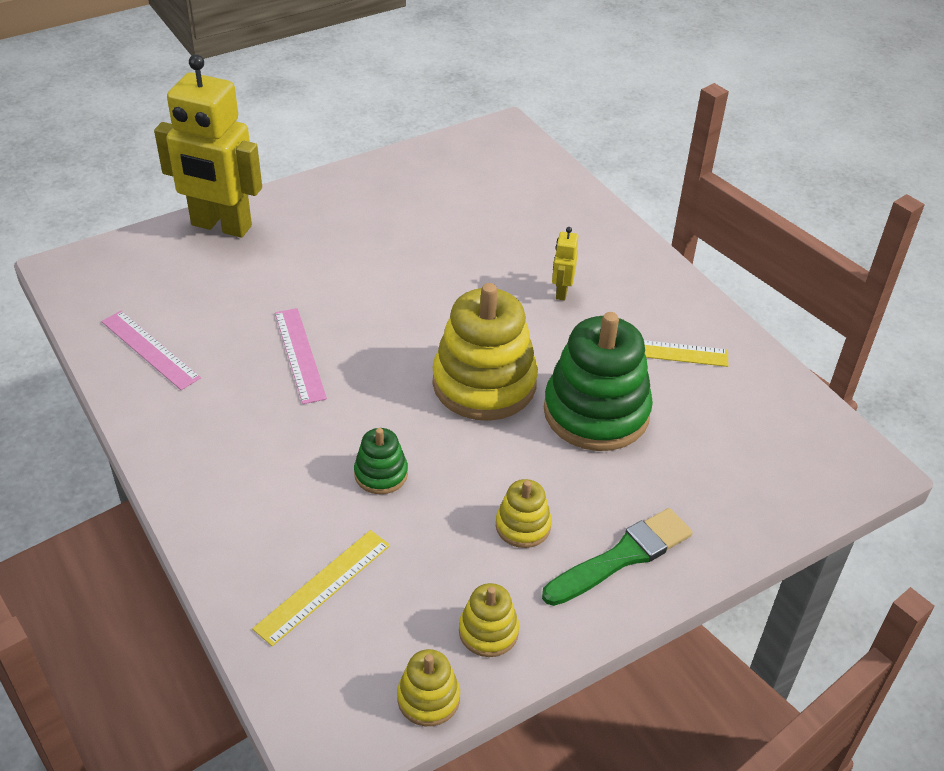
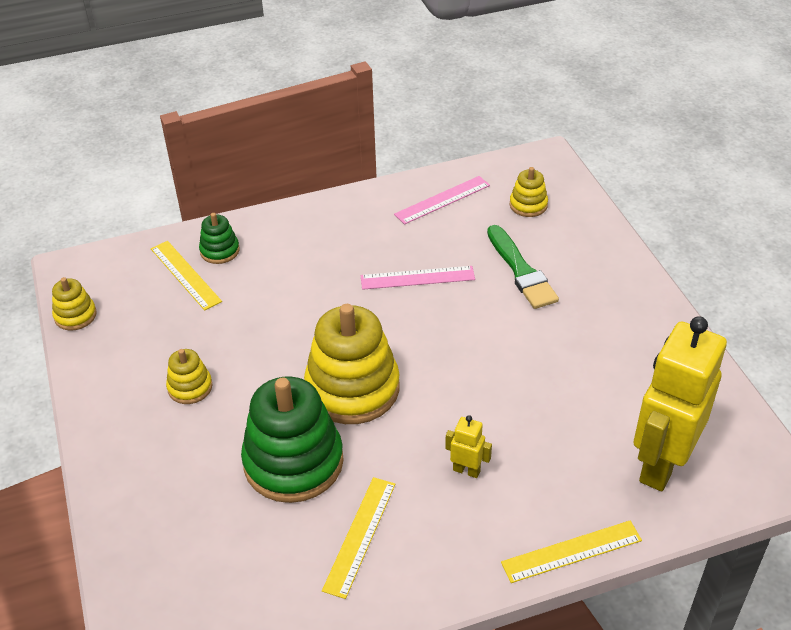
camera: 105 degrees right, 0 degrees up
(221, 226) = (596, 240): yellow robot -> yellow robot (661, 464)
(381, 474) = (273, 312): green stacking toy -> green stacking toy (220, 251)
(488, 631) = (108, 352): yellow stacking toy -> yellow stacking toy (528, 205)
(621, 228) = (571, 551): none -> yellow ruler
(622, 556) = (134, 443): green brush -> green brush (521, 271)

